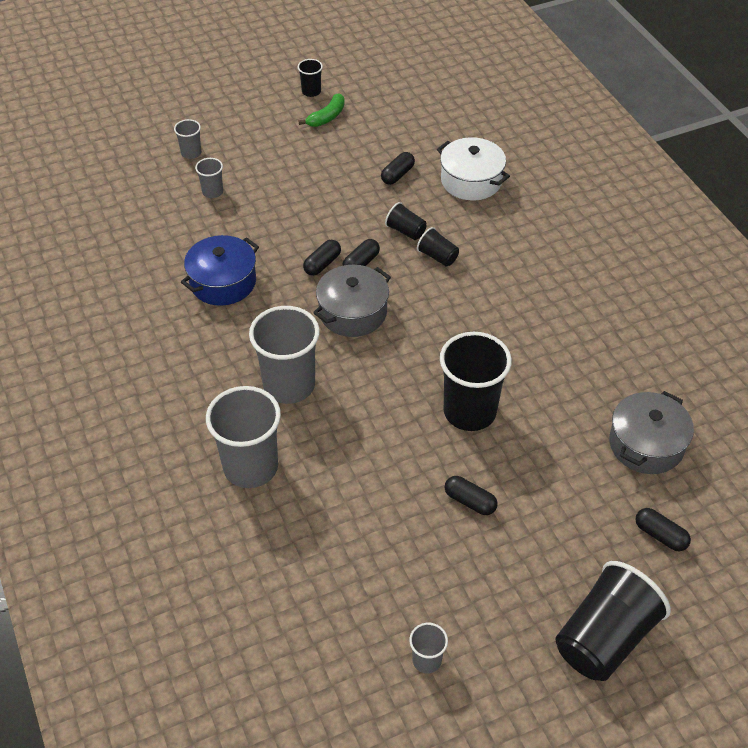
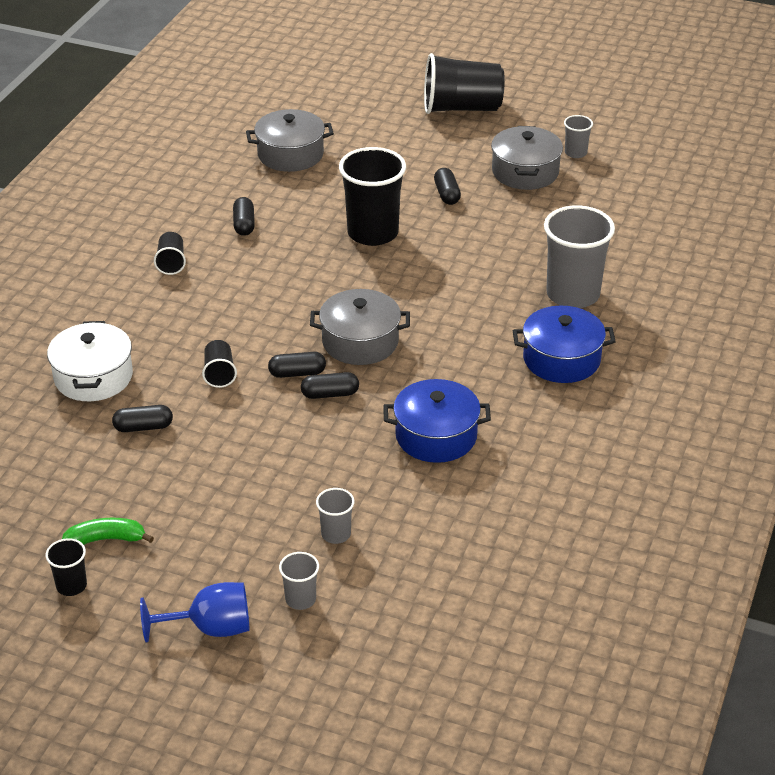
camera: 135 degrees left, 10 degrees down
(200, 398) = (561, 359): none -> blue pot
(219, 116) = (211, 628): none -> blue goblet
(289, 385) = (480, 325): grey cup -> none
(437, 256) = (228, 337): black cup -> black cup (171, 263)
(440, 588) = (525, 172): none -> grey pot
(660, 535) = (358, 120): black capsule -> black capsule (244, 224)

